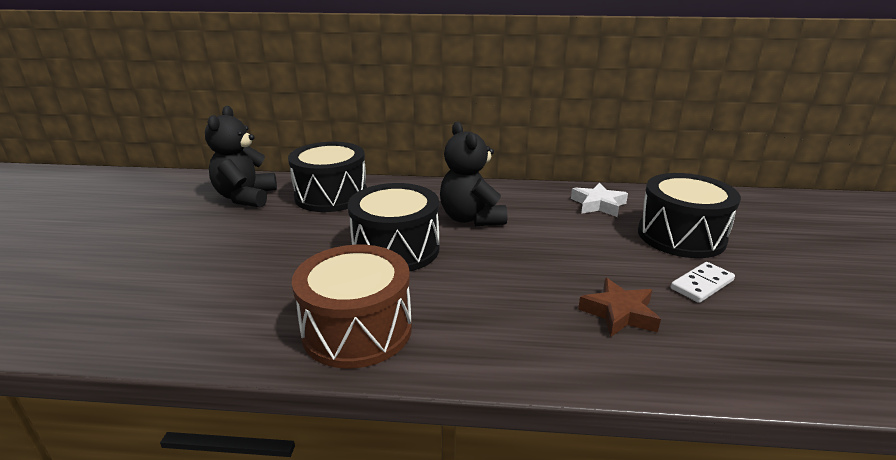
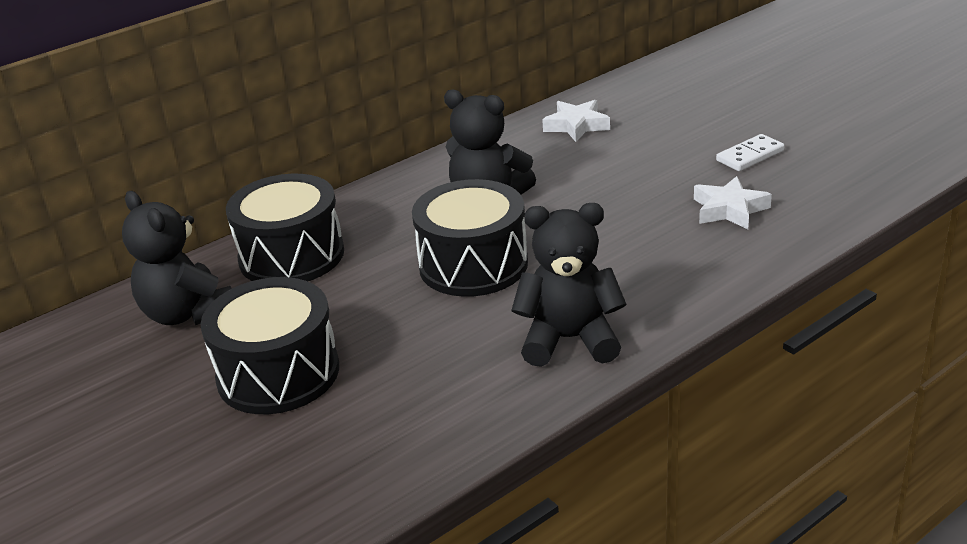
camera: 40 degrees left, 5 degrees up
(357, 329) = (569, 339): brown drum -> black teddy bear
(619, 313) = (729, 209): brown star -> white star
(681, 236) = (682, 122): black drum -> black drum (278, 373)
(701, 284) = (750, 156): white domino -> white domino turned 45 degrees clockwise

